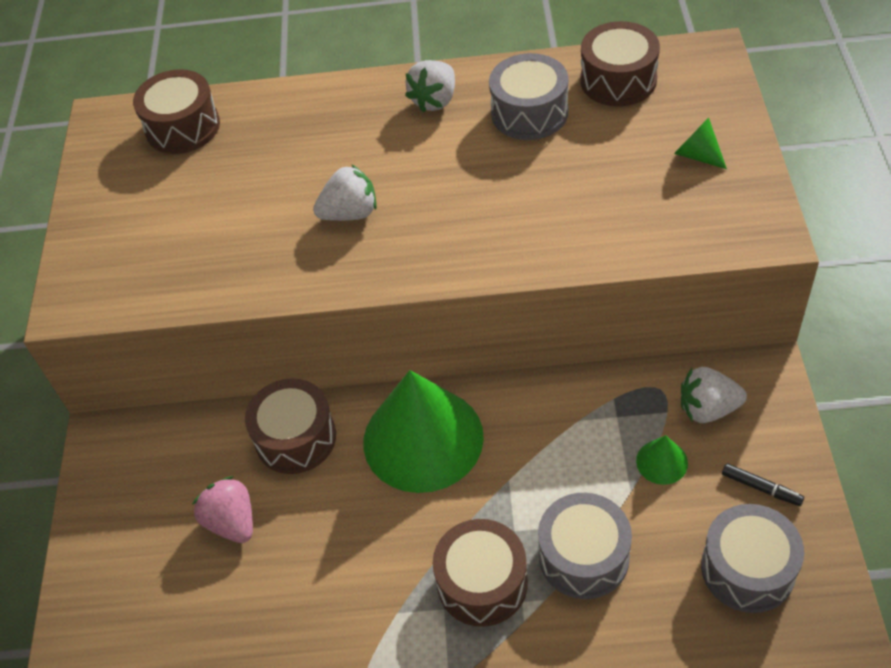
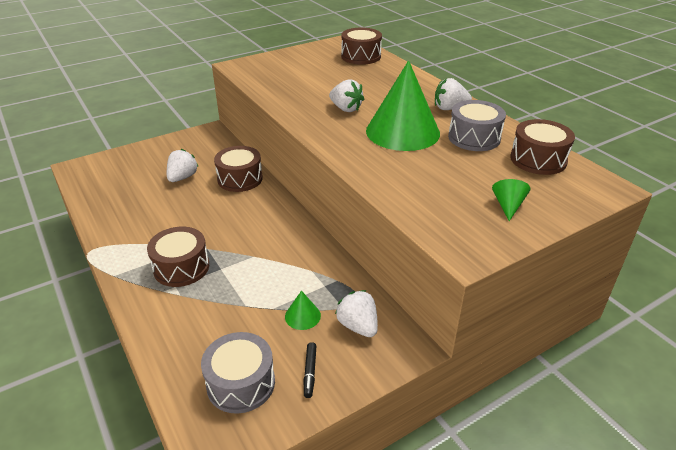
camera: 55 degrees right, 15 degrees down
(232, 522) = (182, 177): pink strawberry -> white strawberry
(423, 439) = (263, 217): green cone -> green cone (402, 132)
(583, 556) = (216, 302): grey drum -> none

